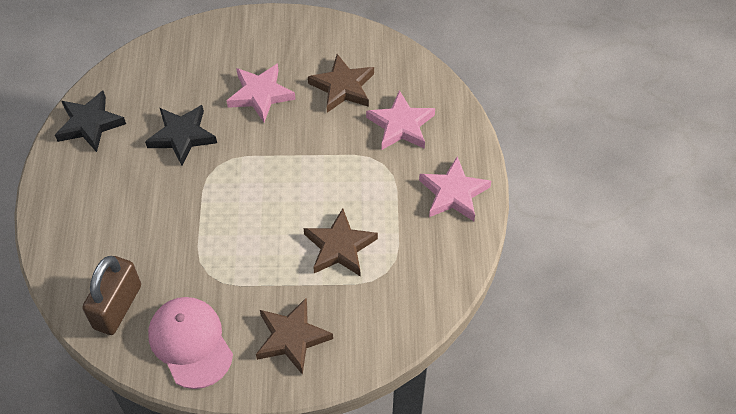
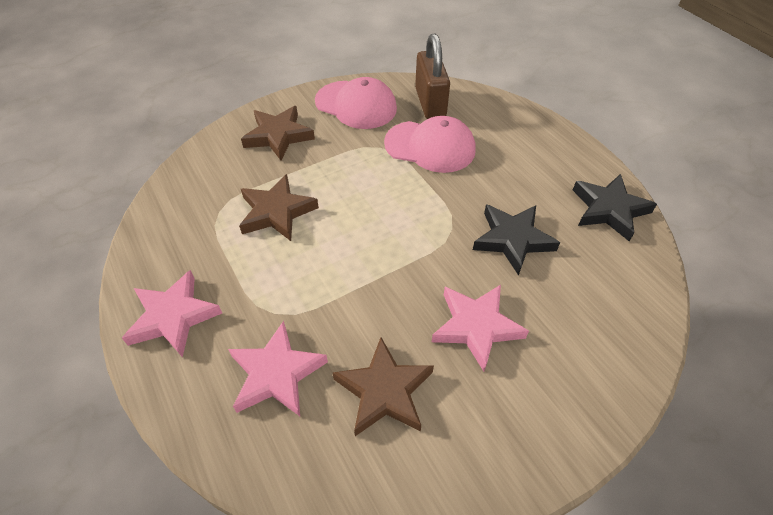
camera: 150 degrees right, 5 degrees down
(165, 251) = (430, 146): none -> pink cap

